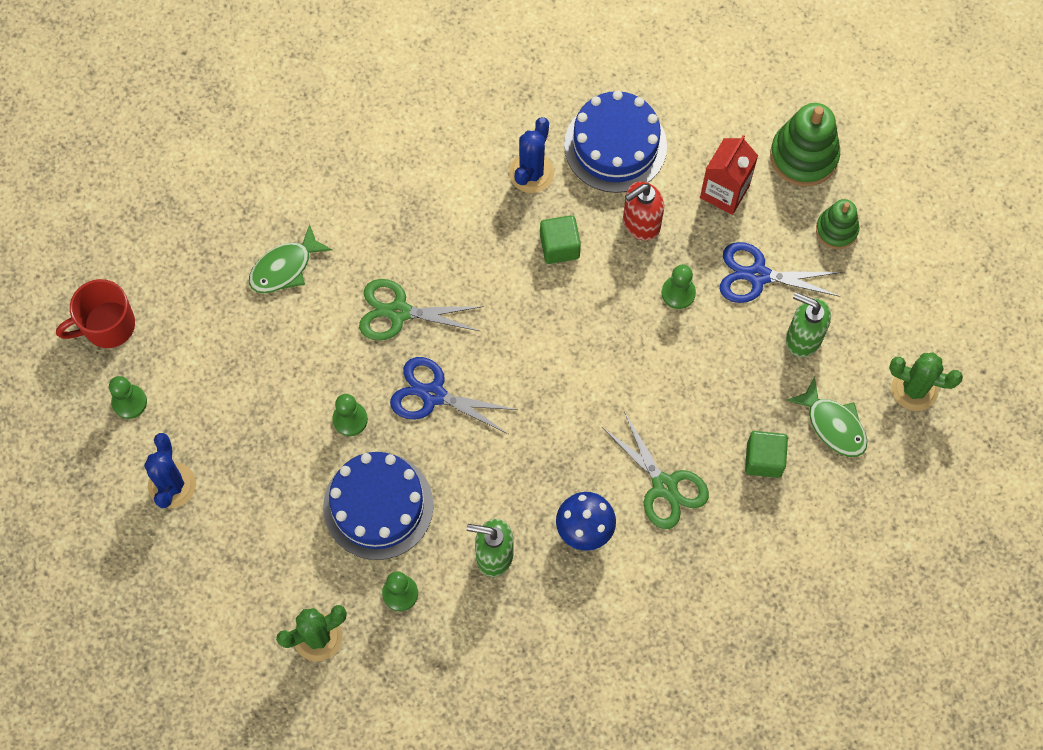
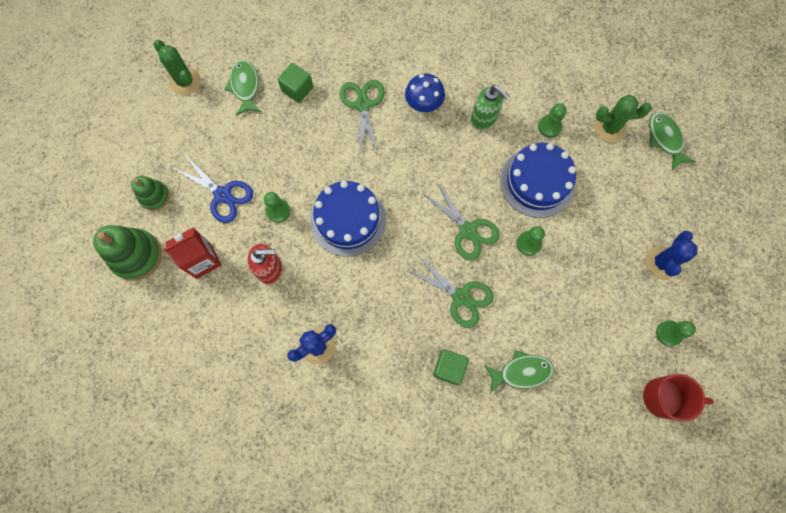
camera: 150 degrees left, 5 degrees up
(234, 662) = (665, 139): none -> green fish
(433, 395) = (468, 230): blue scissors -> green scissors
(559, 246) = (331, 283): green cube -> green cube (449, 368)
(615, 145) = (249, 334): blue cake -> blue cake (348, 219)
(803, 338) = (225, 143): green soap dispenser -> none

